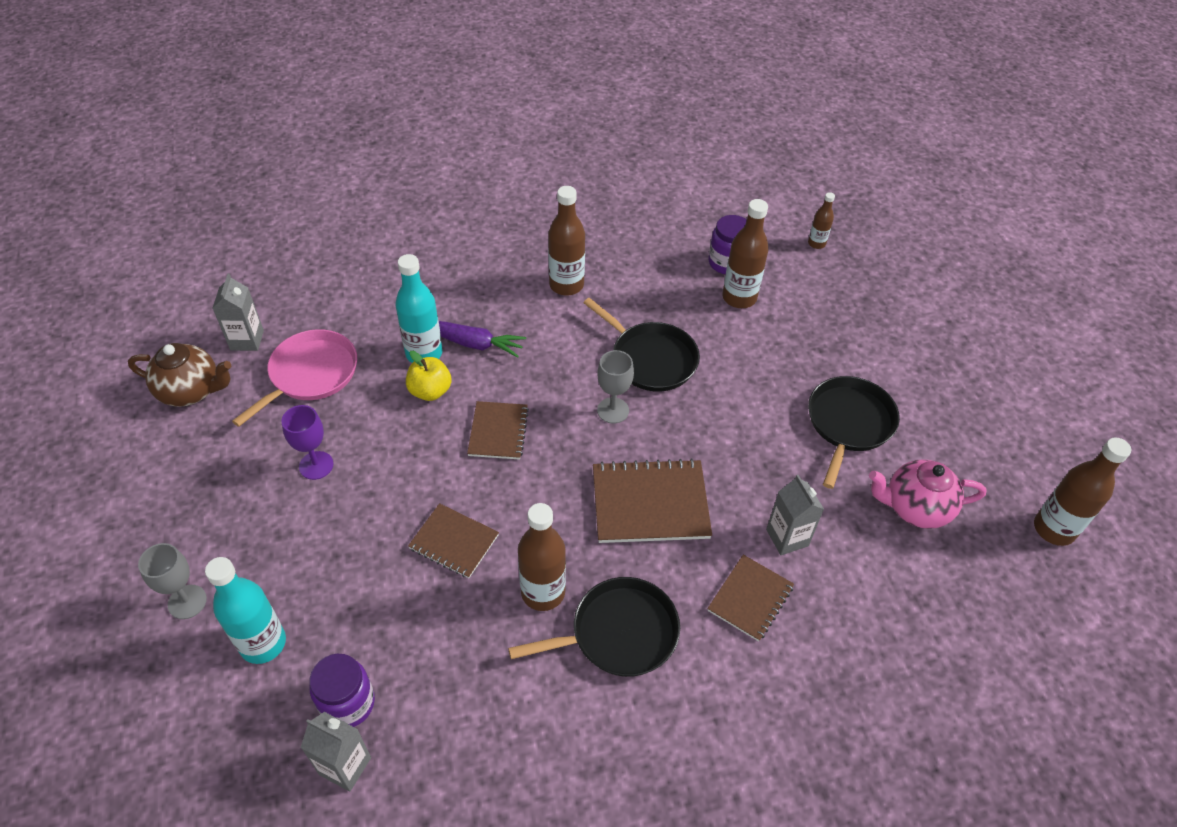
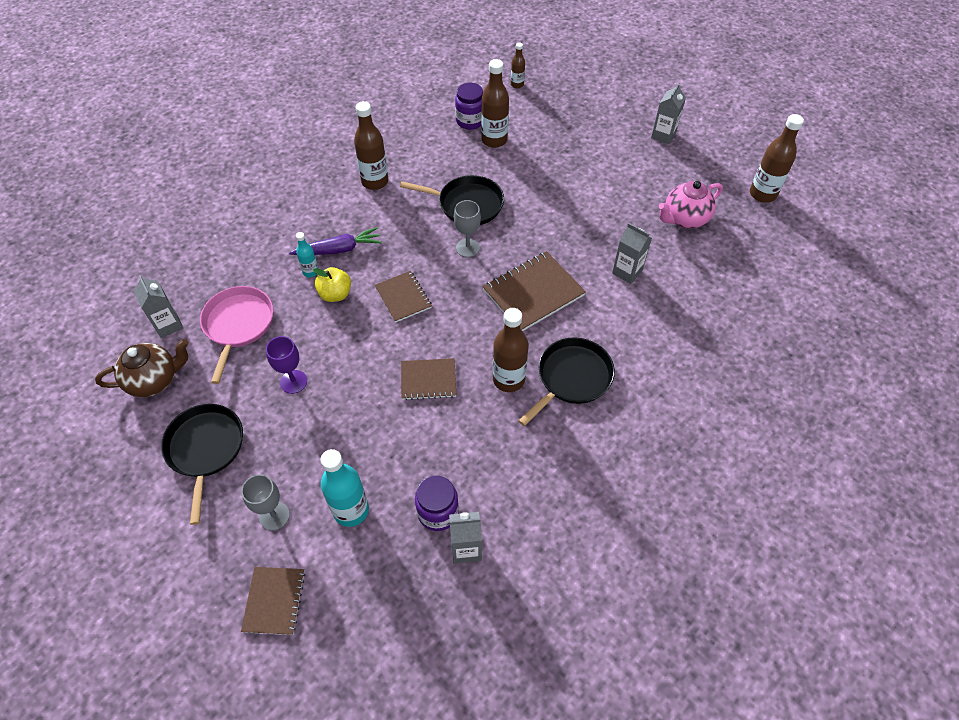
camera: 30 degrees left, 5 degrees up
(424, 353) = (310, 272): turquoise bottle -> turquoise bottle, size x0.54
(750, 599) = (632, 317): brown notebook -> brown notebook (274, 601)
(848, 424) = (614, 188): black pan -> black pan (205, 449)
(965, 387) = (663, 135): none -> grey carton

